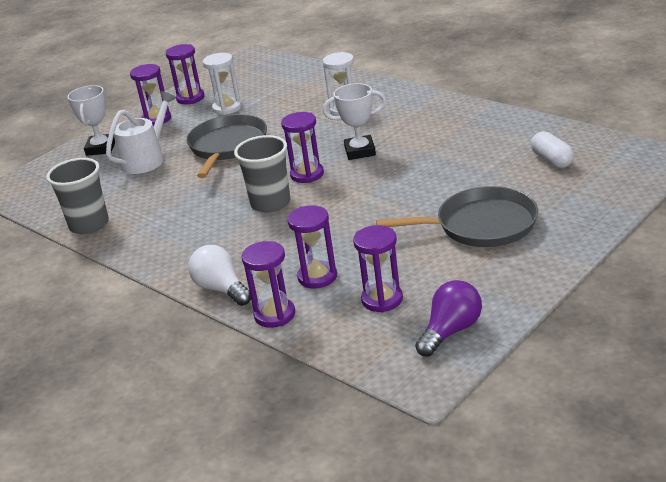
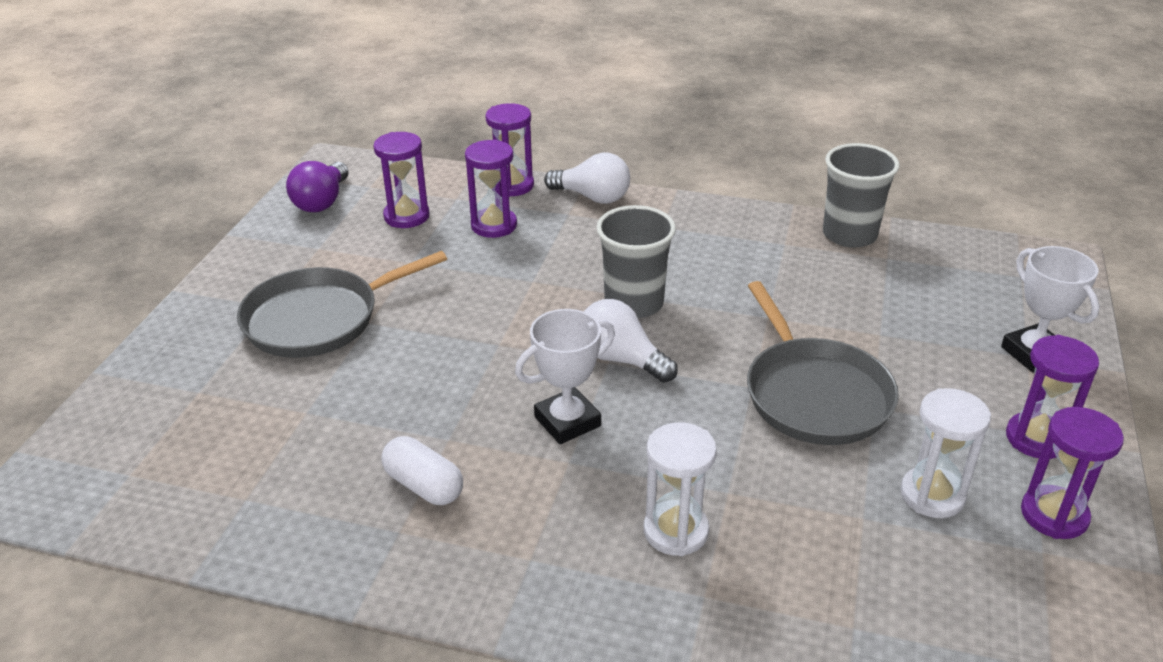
camera: 150 degrees right, 5 degrees up
(146, 159) = (920, 345): white watering can -> none
(307, 174) = (621, 359): purple hourglass -> white light bulb
(552, 160) = (225, 455): white capsule -> white capsule (424, 485)

